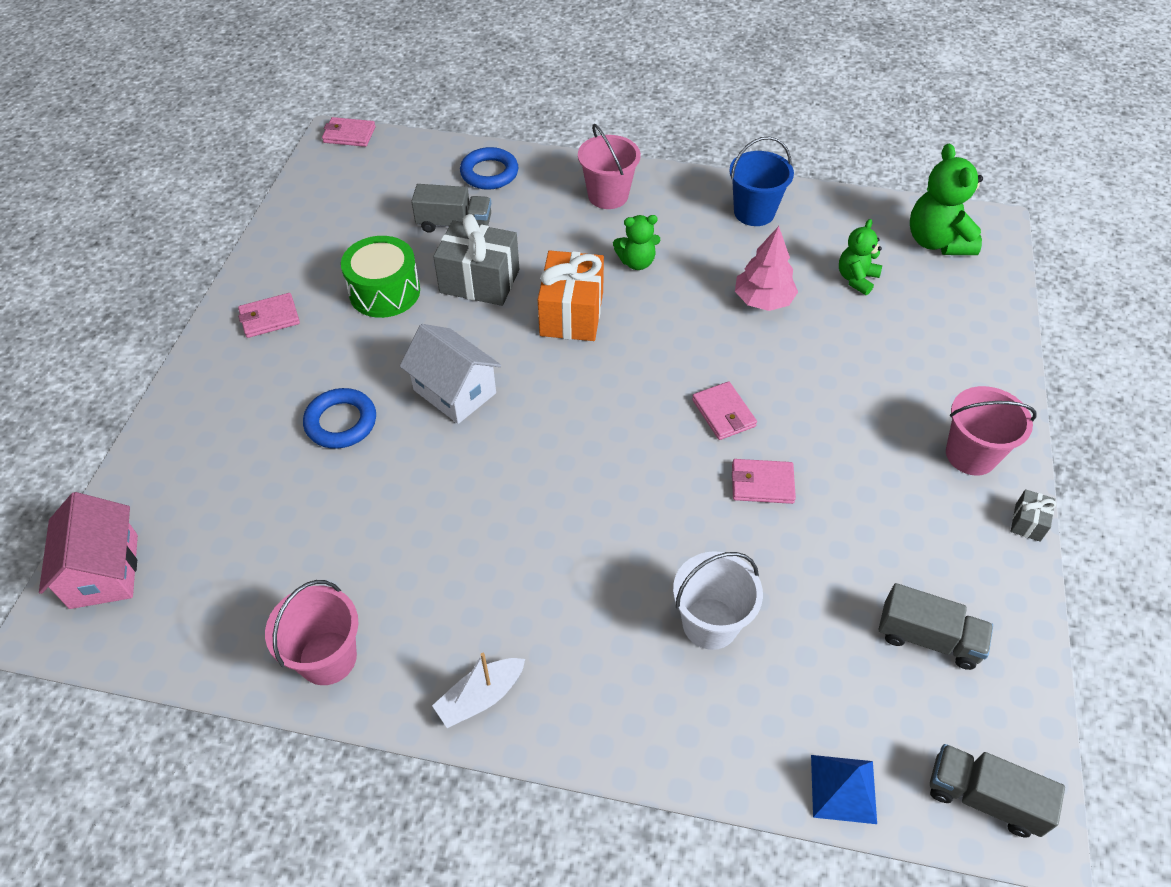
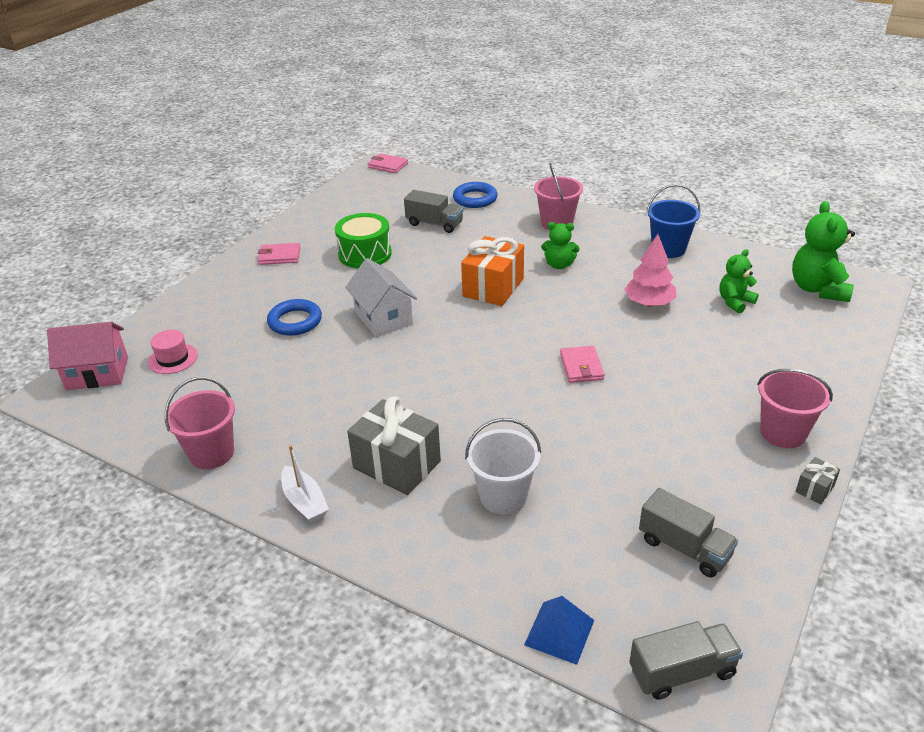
camera: 20 degrees right, 15 degrees down
(104, 571) = (97, 373): pink house -> pink house turned 75 degrees clockwise
(201, 521) = (173, 359): none -> pink hat
(479, 281) = (435, 258): grey gift -> grey gift (397, 465)
(480, 697) = (304, 501): white boat -> white boat turned 105 degrees counterclockwise
(762, 483) = (590, 416): pink wallet -> none
(983, 797) = (682, 672): grey truck -> grey truck turned 120 degrees clockwise

